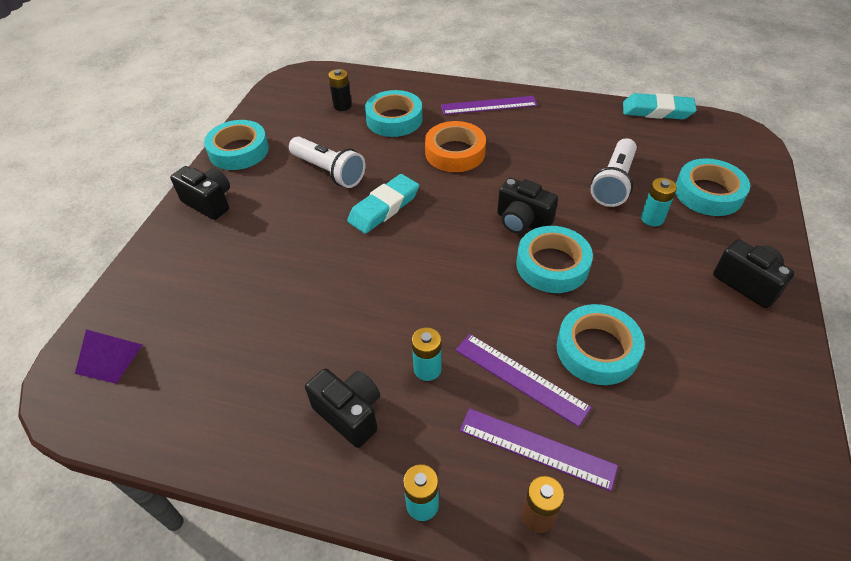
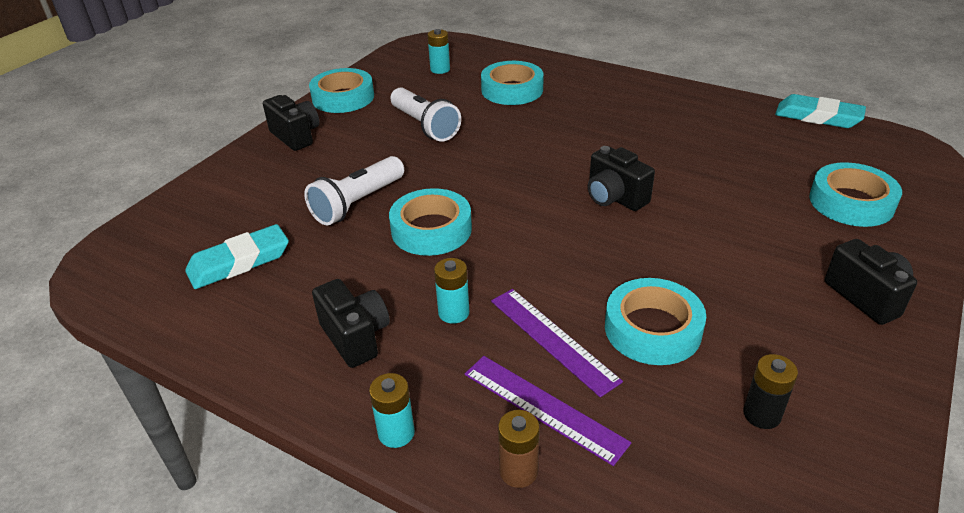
camera: 15 degrees right, 10 degrees down
(109, 359) = (147, 248): purple pyramid -> none
(342, 106) = (463, 72): black battery -> black battery (762, 414)
(384, 208) = (468, 164): turquoise eraser -> turquoise eraser (239, 262)
(455, 152) = (565, 126): orange tape -> none
(488, 105) = (620, 89): purple ruler -> none
(552, 265) = (632, 242): turquoise tape -> turquoise tape (431, 229)
(614, 183) = (737, 177): white flashlight -> white flashlight (357, 203)
(652, 218) = (770, 216): turquoise battery -> turquoise battery (440, 69)

